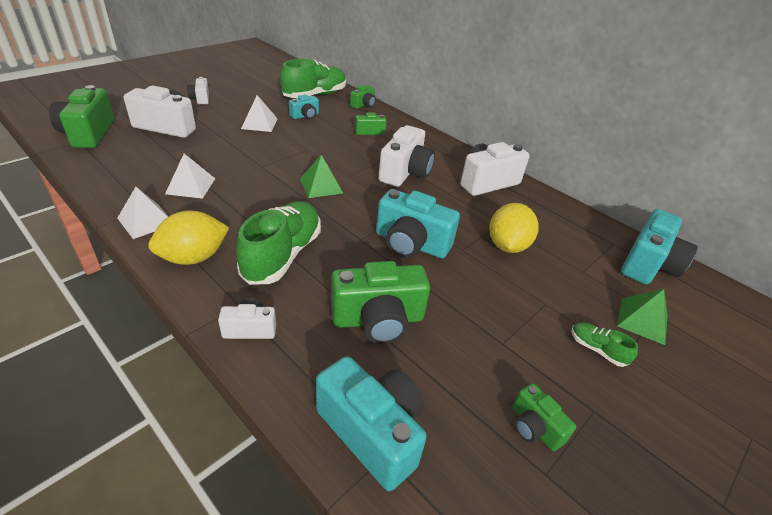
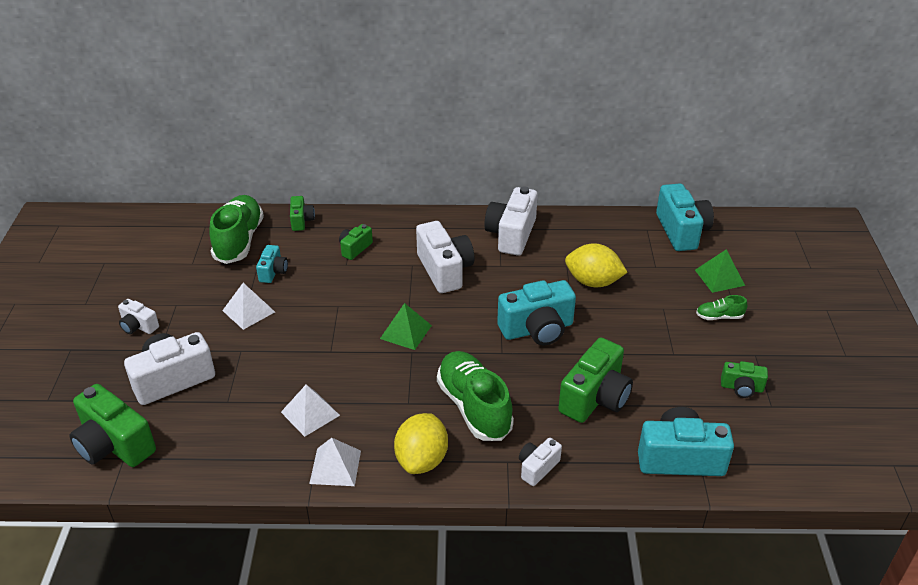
camera: 40 degrees left, 0 degrees up
(507, 246) = (593, 282): yellow lemon -> yellow lemon turned 45 degrees counterclockwise

